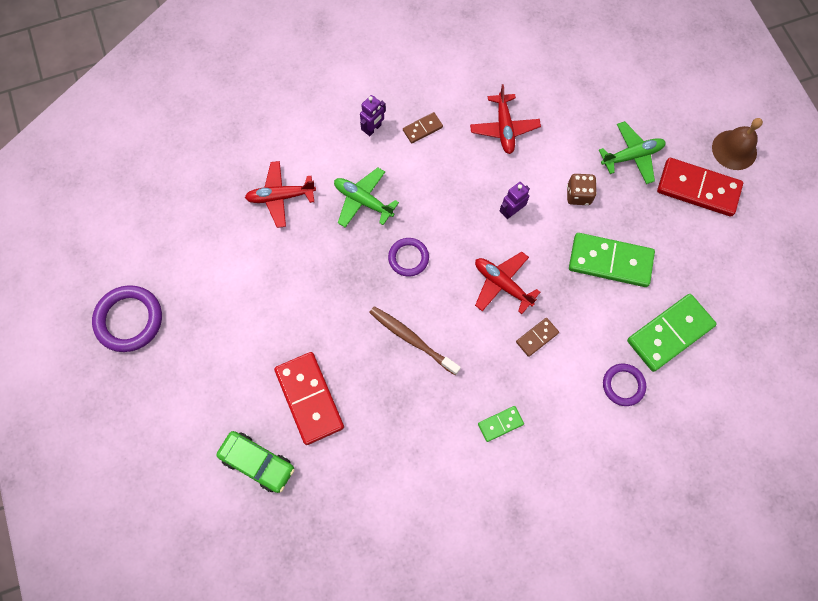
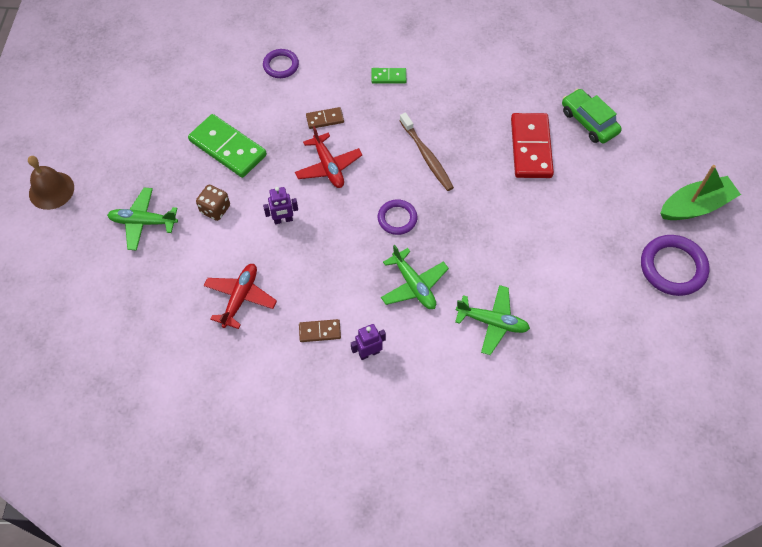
camera: 155 degrees left, 10 degrees down
(118, 401) = (695, 206): none -> green boat
(280, 197) = (492, 322): red plane -> green plane
(670, 333) = (220, 83): green domino -> none
(698, 189) = (110, 172): red domino -> none

